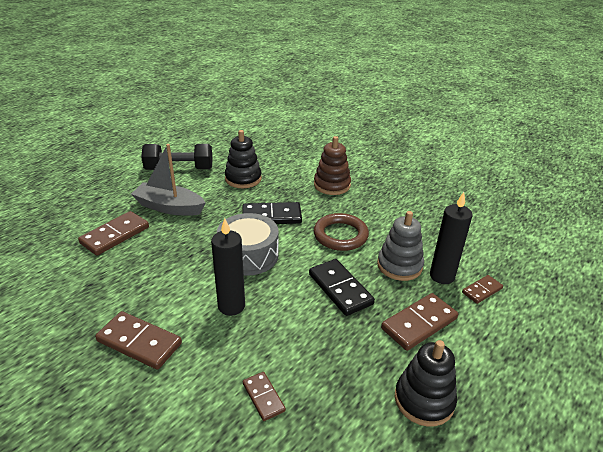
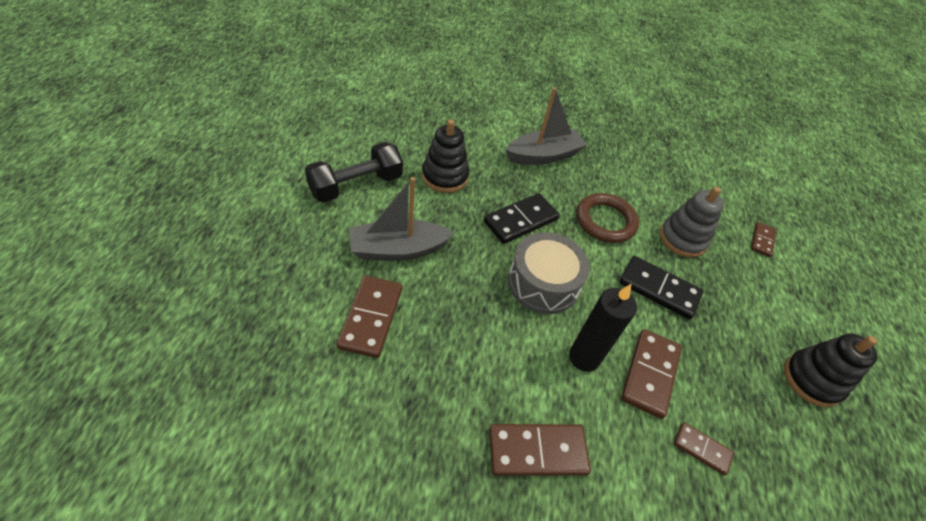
camera: 35 degrees left, 15 degrees up
(332, 185) = (543, 156): brown stacking toy -> grey boat
(419, 323) = (748, 300): brown domino -> brown domino (650, 374)
(442, 276) = (723, 237): black candle -> none

